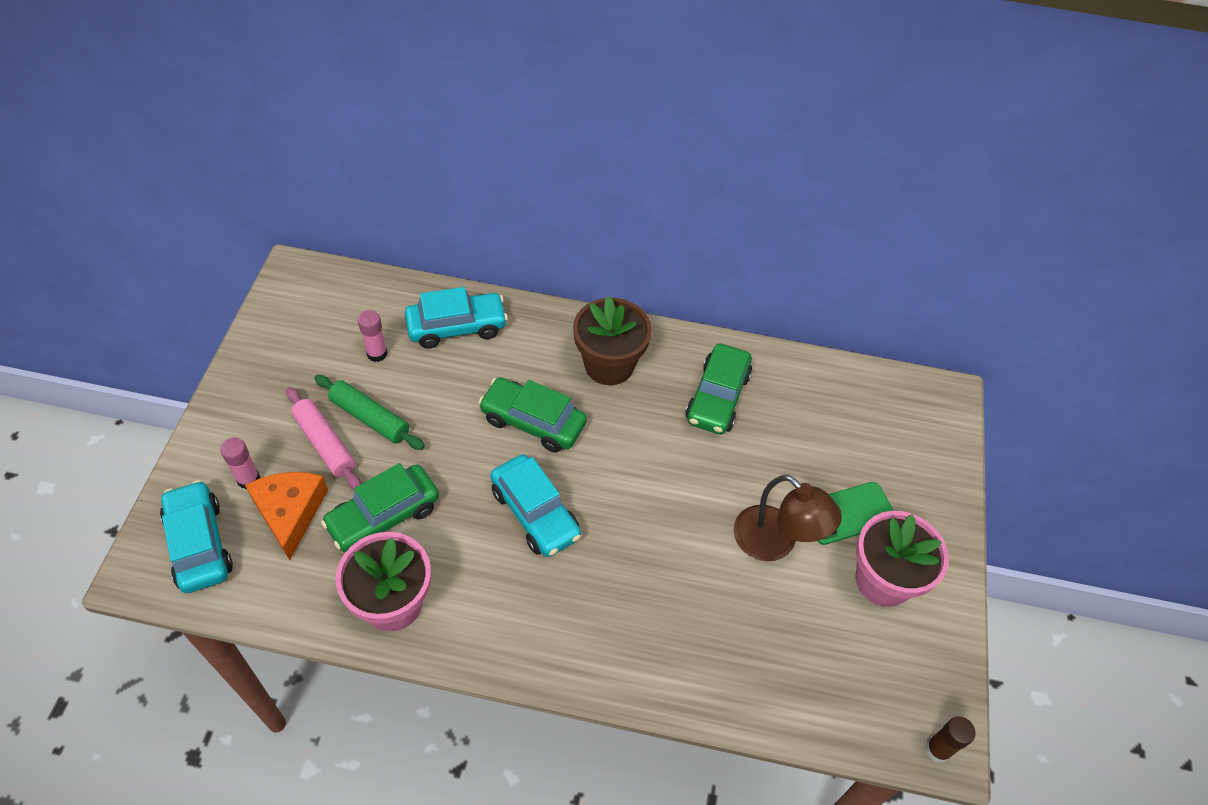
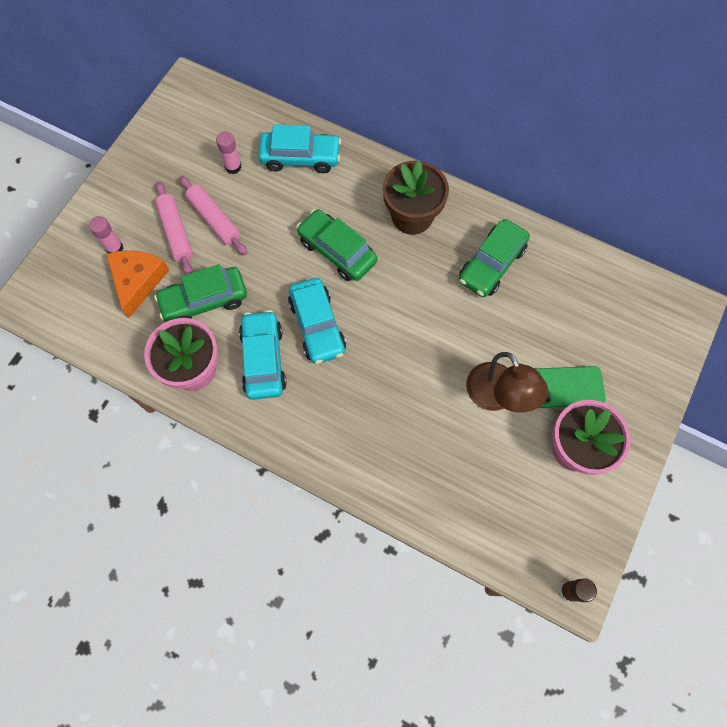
camera: 20 degrees right, 15 degrees up
(199, 544) = (69, 290): turquoise car -> turquoise car (263, 359)
(370, 418) = (214, 219): green rolling pin -> pink rolling pin

